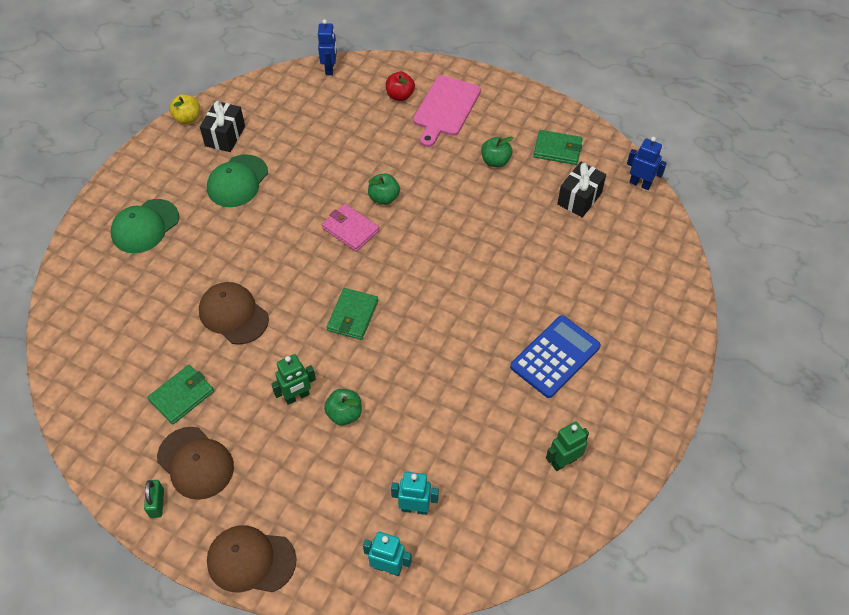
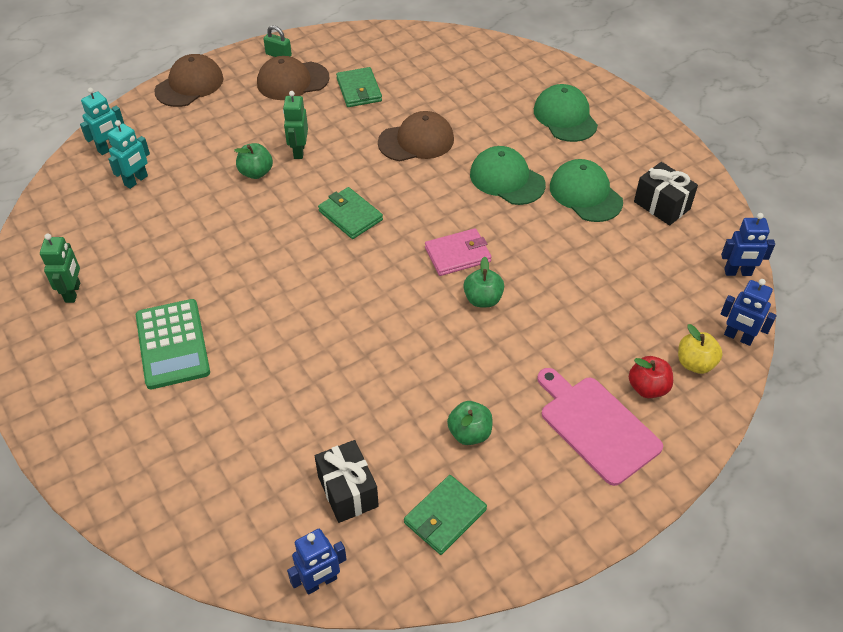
camera: 120 degrees right, 5 degrees down
(187, 118) = (707, 185): yellow apple -> yellow apple (695, 363)
(248, 234) = (507, 179): none -> green cap
(271, 82) = (737, 272): none -> blue robot
(555, 356) = (172, 344): blue calculator -> green calculator

